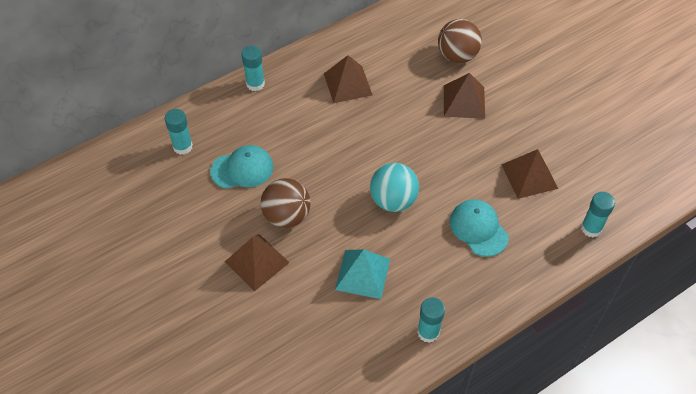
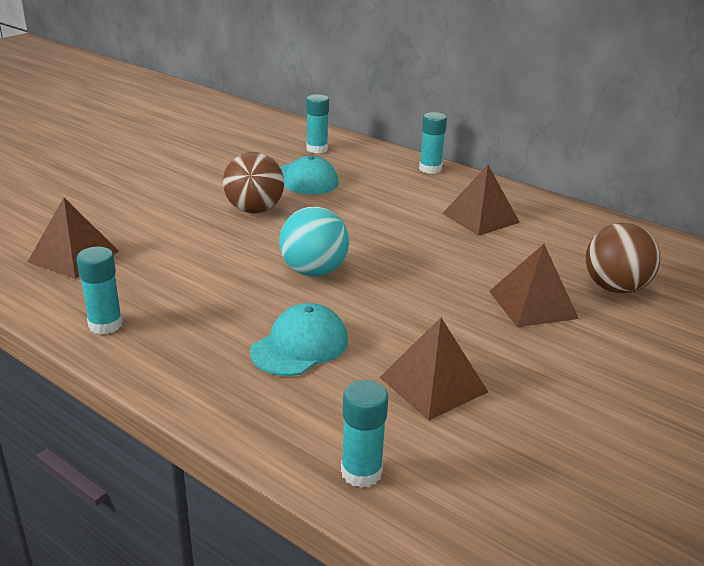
camera: 70 degrees right, 25 degrees down
(257, 262) = (184, 203): brown pyramid -> brown pyramid (74, 256)
(362, 274) = (187, 266): turquoise pyramid -> none

